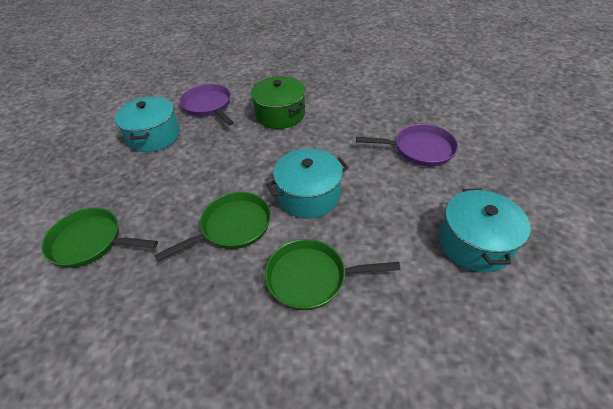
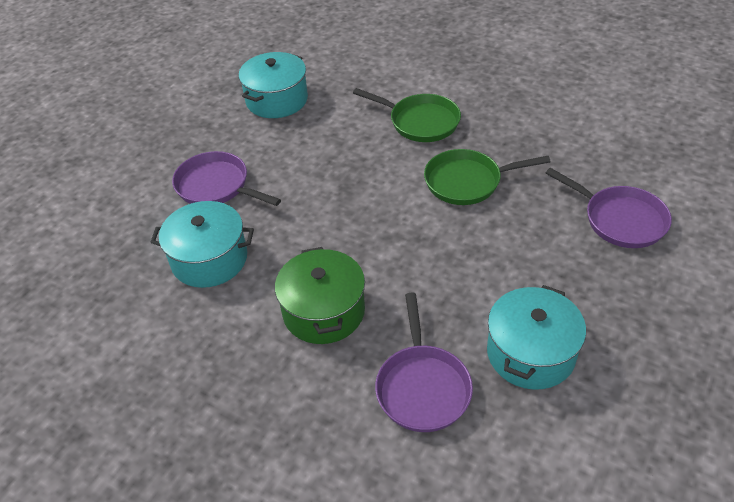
camera: 150 degrees left, 0 degrees up
(91, 242) = (619, 219): green pan -> purple pan
(309, 196) = (374, 183): turquoise pot -> turquoise pot (209, 259)

